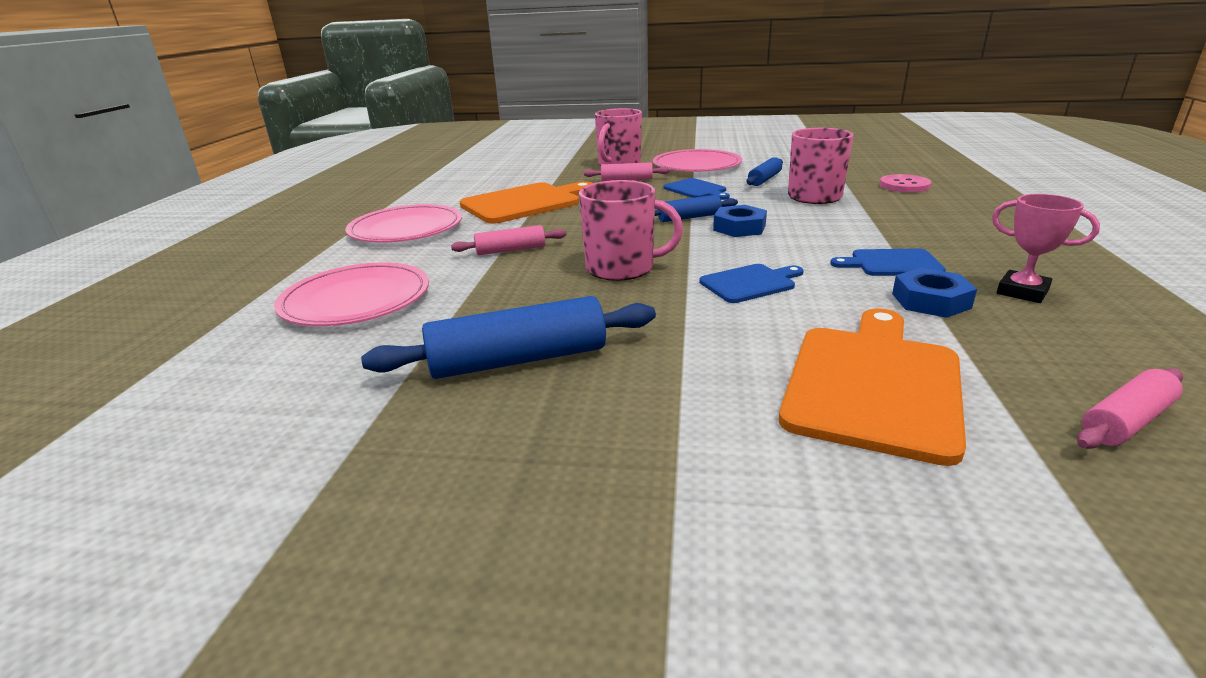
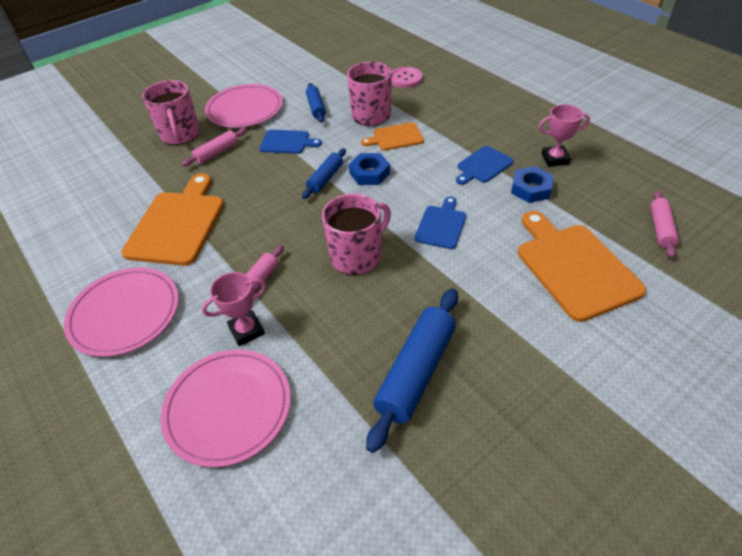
camera: 45 degrees left, 20 degrees up
(452, 269) = (246, 330): none -> pink trophy
(815, 216) = (395, 137): none -> orange cutting board

